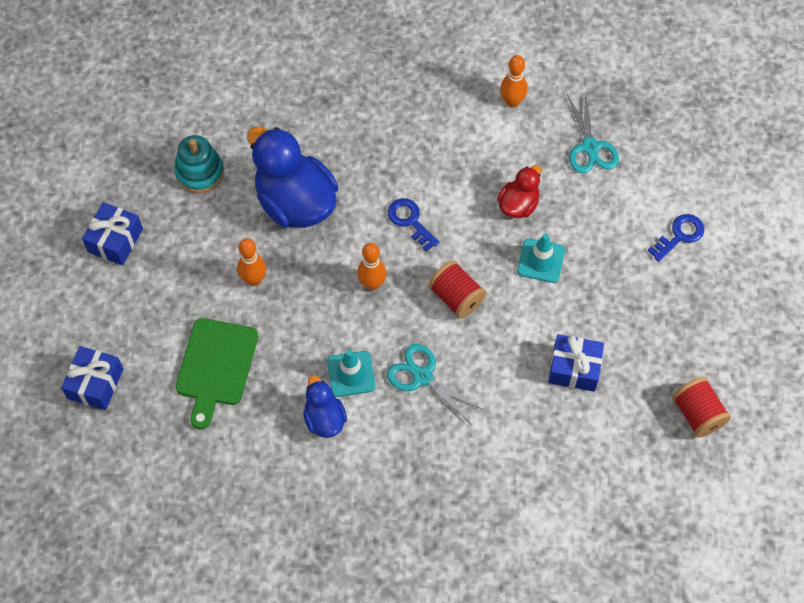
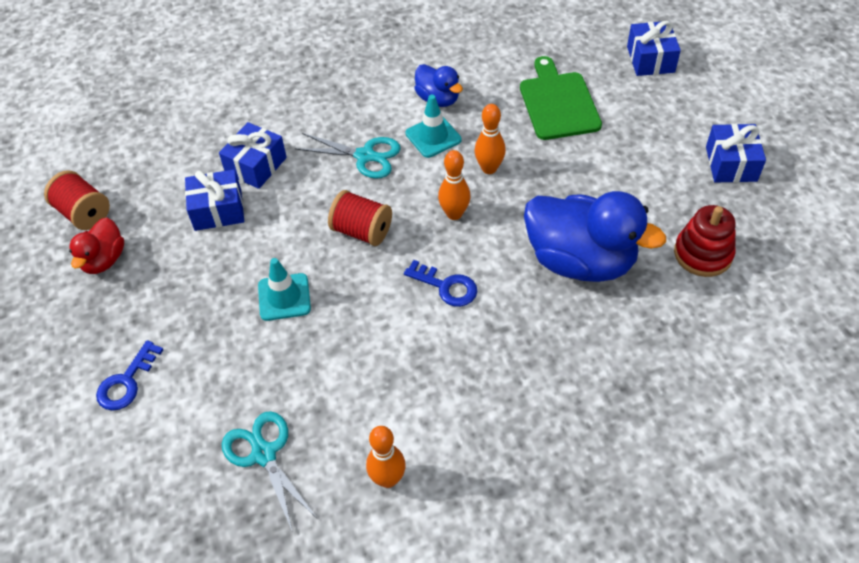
camera: 160 degrees right, 10 degrees down
(200, 172) = (703, 254): turquoise stacking toy -> red stacking toy
(254, 279) = (573, 178): orange bowling pin -> orange bowling pin (489, 168)
(518, 205) = (331, 348): red duck -> red duck (104, 260)
(526, 406) = (256, 166): none -> blue gift

